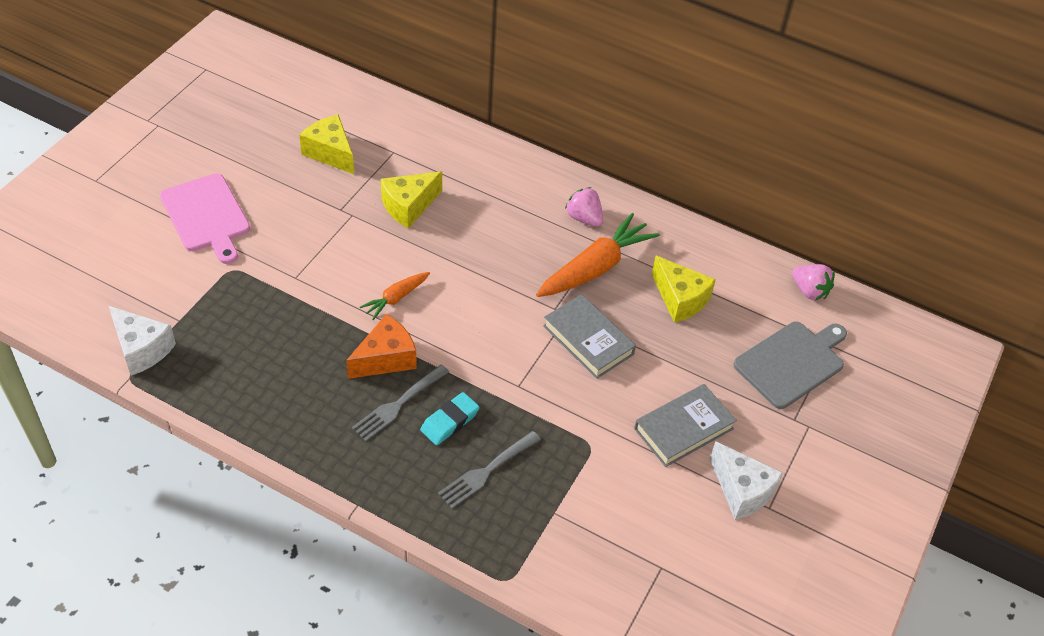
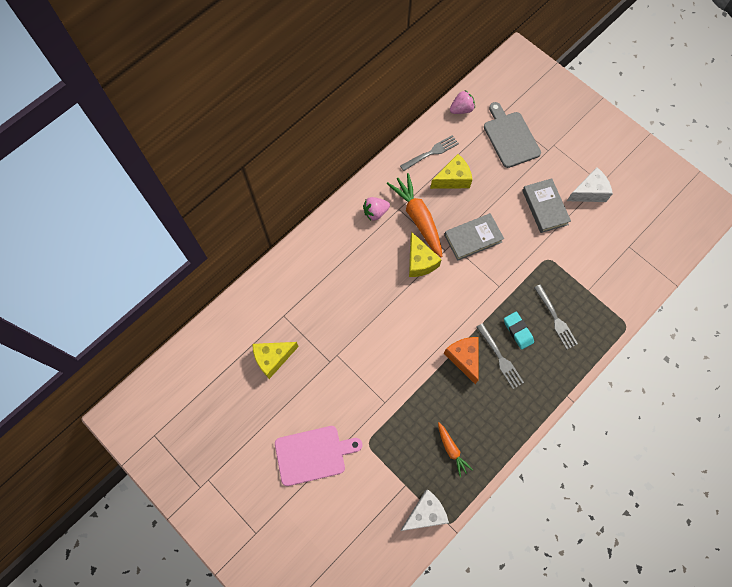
camera: 70 degrees left, 20 degrees up
(396, 298) = (416, 342): orange carrot -> orange carrot (451, 450)
(409, 206) = (338, 316): yellow cheese -> yellow cheese (420, 261)
(713, 266) = (431, 152): none -> grey fork

